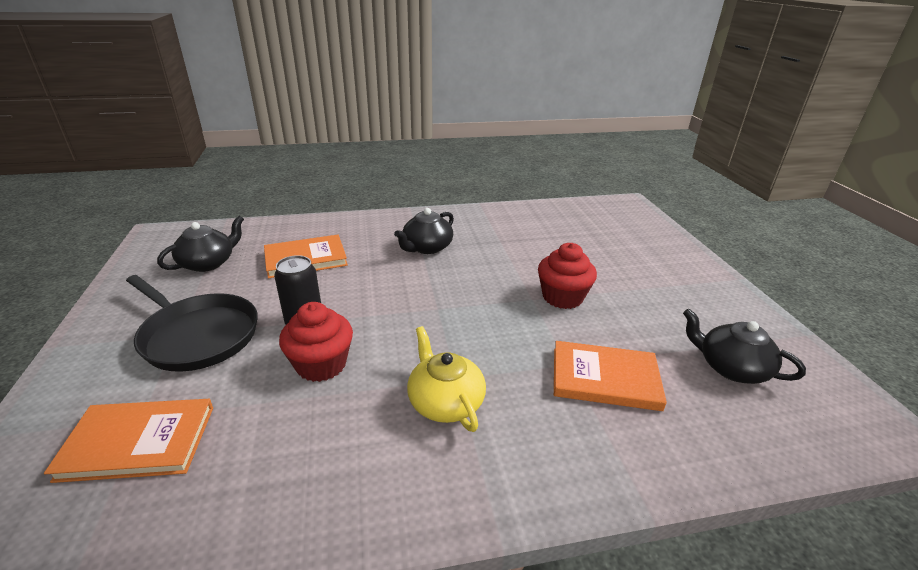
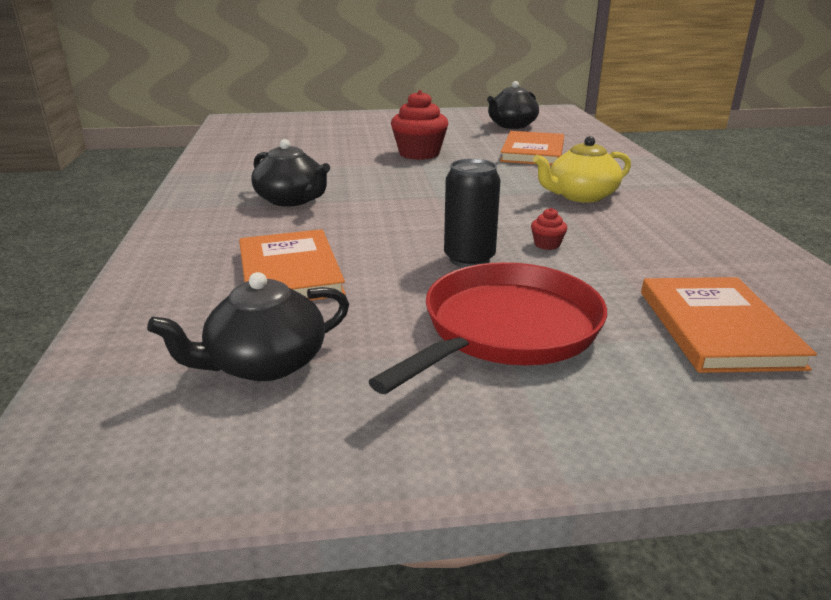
camera: 85 degrees left, 5 degrees down
(198, 335) = (506, 329): black pan -> red pan
(208, 263) = (264, 363): black teapot -> black teapot turned 75 degrees counterclockwise
(321, 364) = (547, 244): red cupcake -> red cupcake, size x0.44

